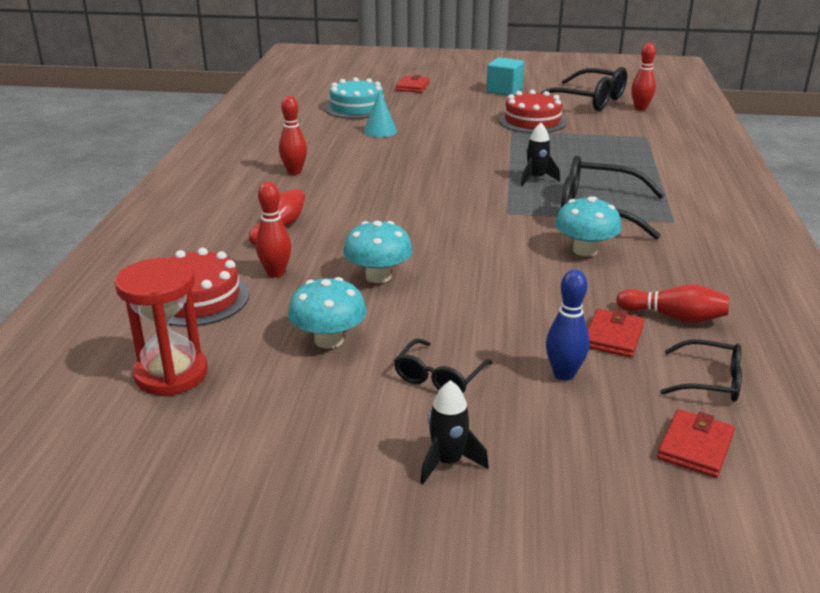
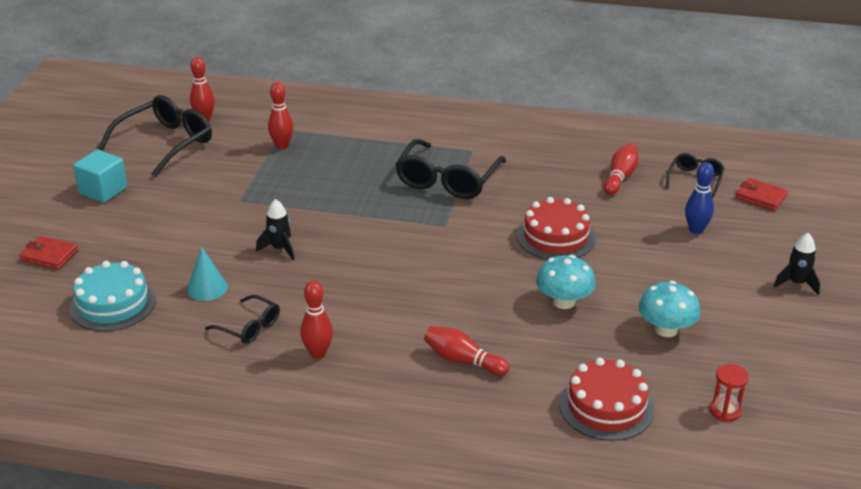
camera: 85 degrees left, 5 degrees up
(171, 374) = (725, 411): red hourglass -> red hourglass, size x0.54
(275, 273) = (558, 360): red bowling pin -> red bowling pin (282, 146)
(439, 377) = (707, 280): black glasses -> black glasses (249, 327)
(532, 121) = (216, 185): red cake -> red cake (555, 237)
(536, 179) = (373, 201): black rocket -> black rocket (280, 249)
(585, 250) = (520, 197): turquoise mushroom -> none
(613, 336) = (648, 204): red wallet -> none

